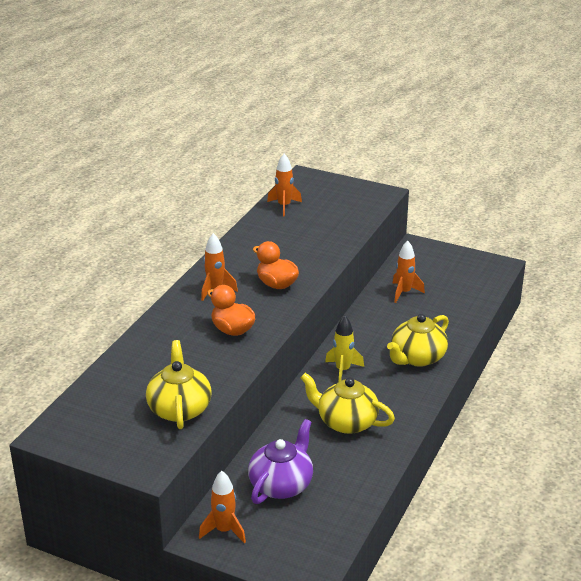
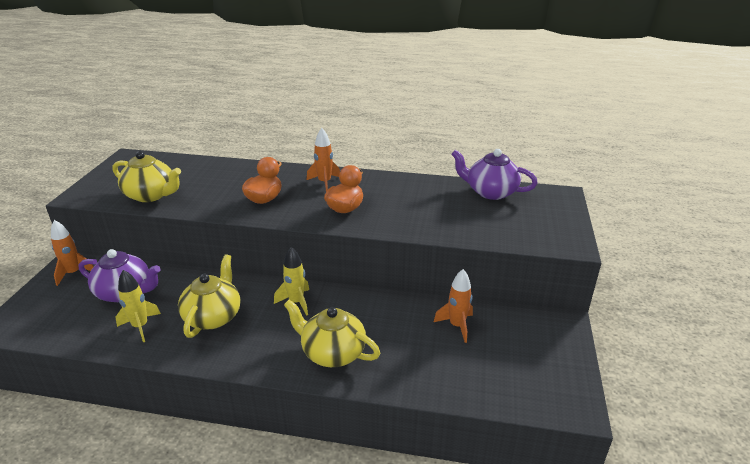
camera: 75 degrees right, 0 degrees up
(179, 409) = (151, 195): yellow teapot -> yellow teapot turned 45 degrees clockwise
(284, 206) = (490, 192): orange rocket -> purple teapot
(345, 470) = (140, 327): none -> yellow rocket

